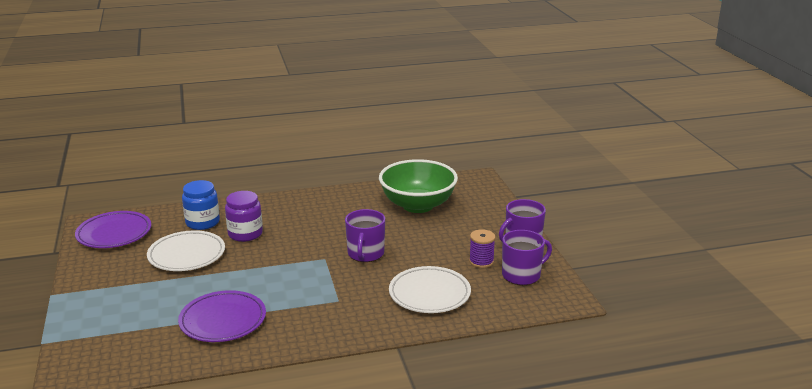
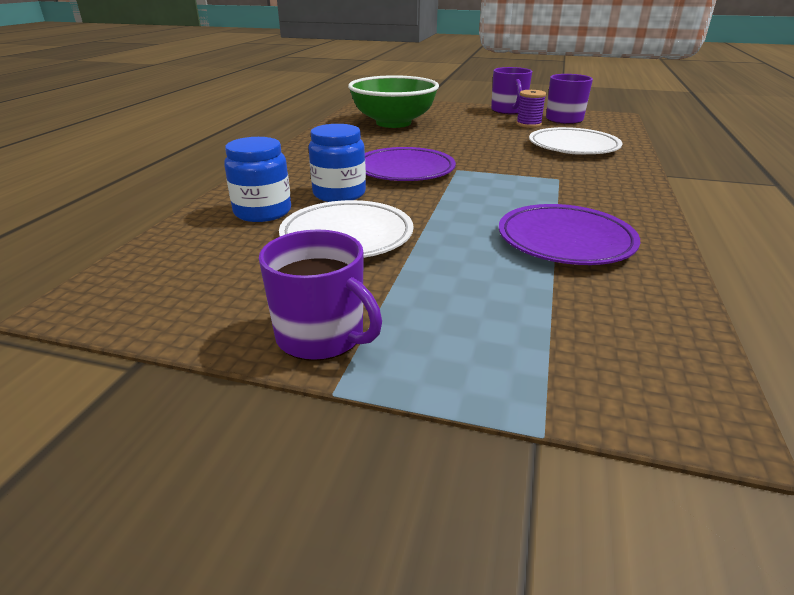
camera: 60 degrees left, 5 degrees up
(114, 233) = (177, 283): purple plate -> purple plate (404, 170)
(245, 234) = (339, 194): purple jar -> blue jar
(365, 254) = (467, 153): purple mug -> purple mug (322, 336)

